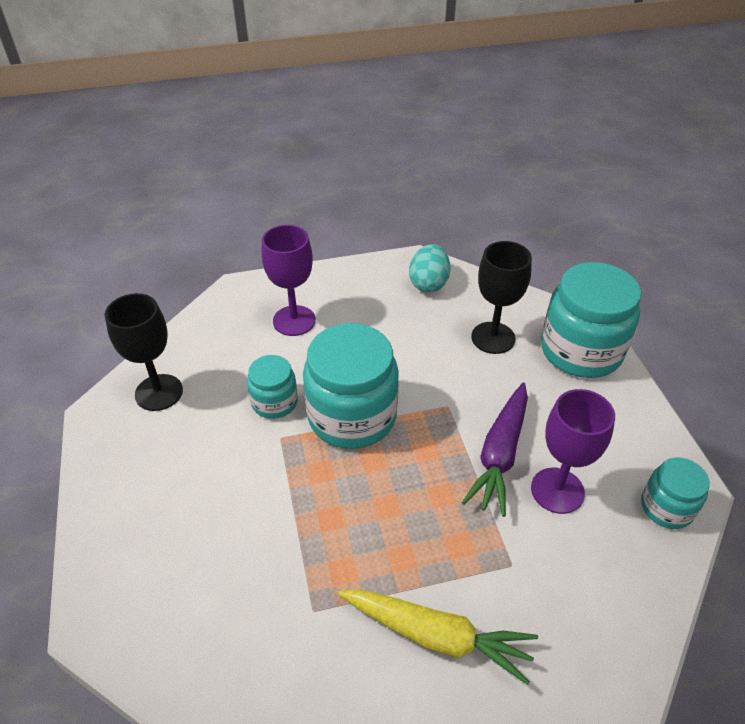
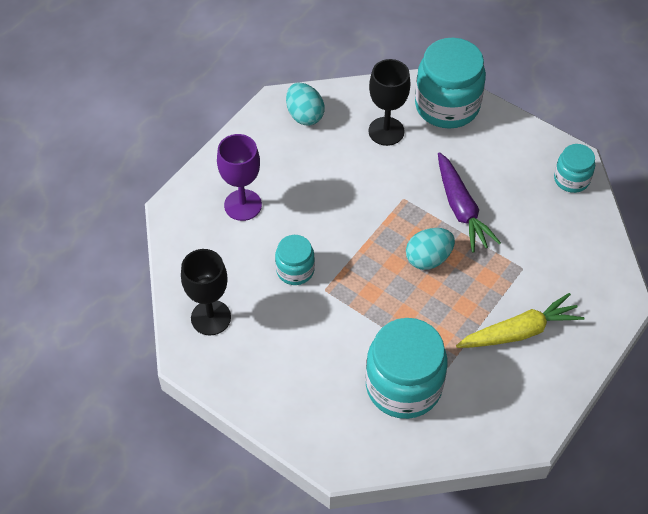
camera: 40 degrees left, 10 degrees up
(352, 416) = (353, 245): turquoise jar -> turquoise jar (403, 386)
(413, 479) = (428, 258): none -> turquoise egg
(557, 490) = (510, 209): purple goblet -> none

